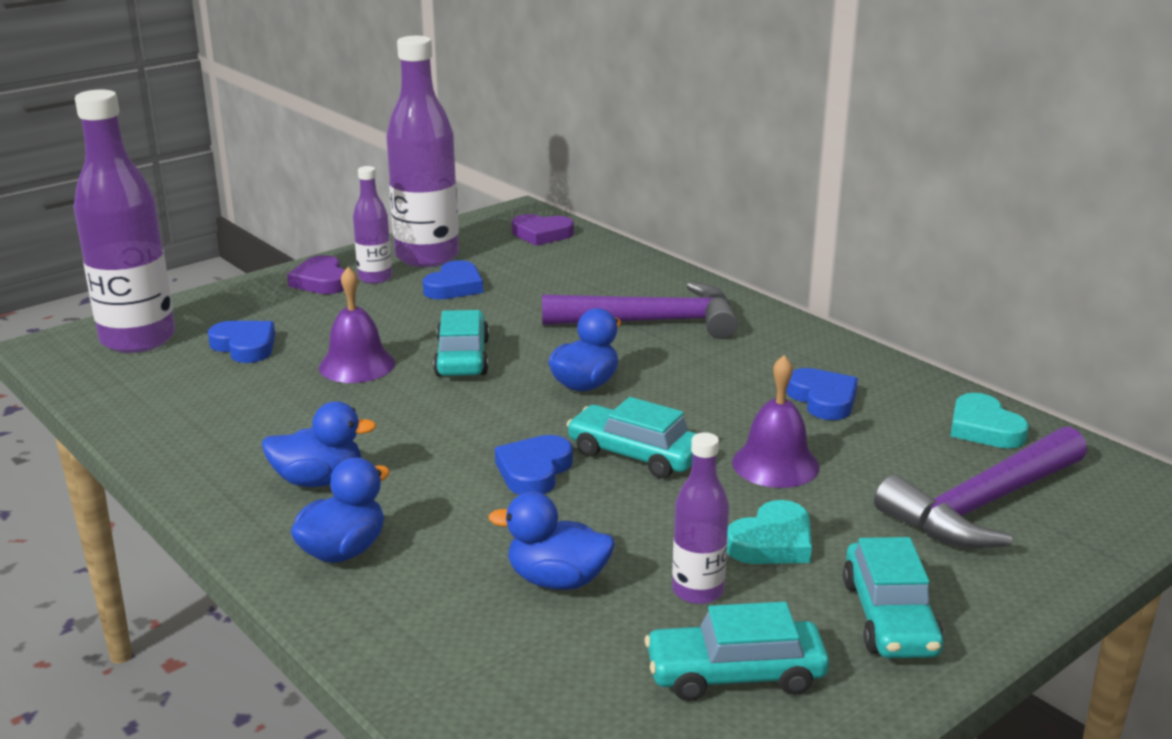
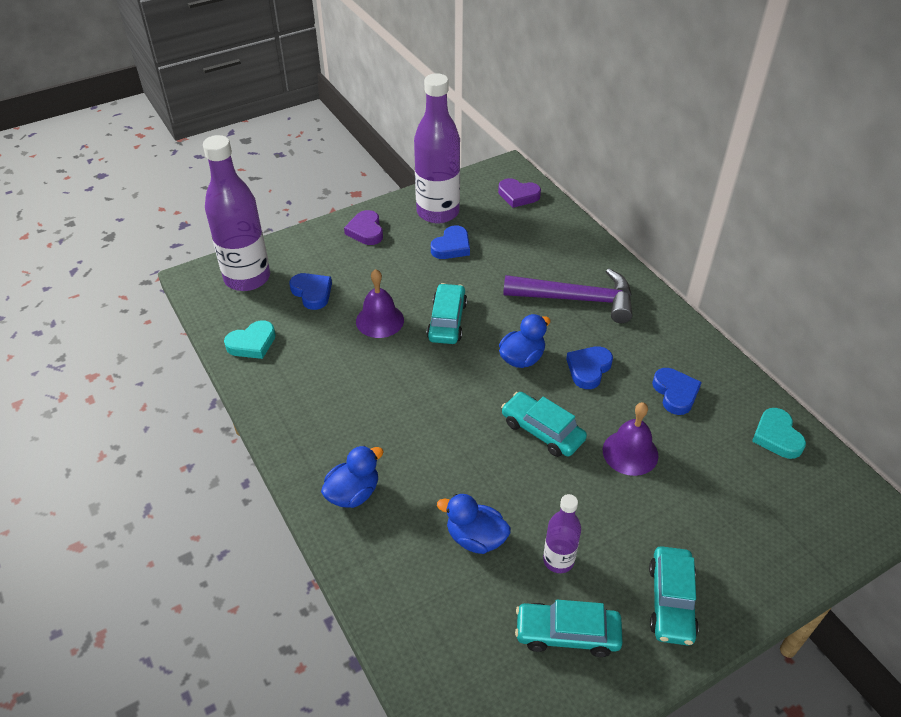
camera: 10 degrees right, 20 degrees up
(319, 480) = (345, 428): blue duck -> none
(375, 278) = (401, 231): purple bottle -> none
(534, 471) = (476, 437): blue heart -> blue heart (588, 369)
(772, 542) = (613, 524): turquoise heart -> turquoise heart (252, 343)
(983, 505) = (756, 510): purple hammer -> none

